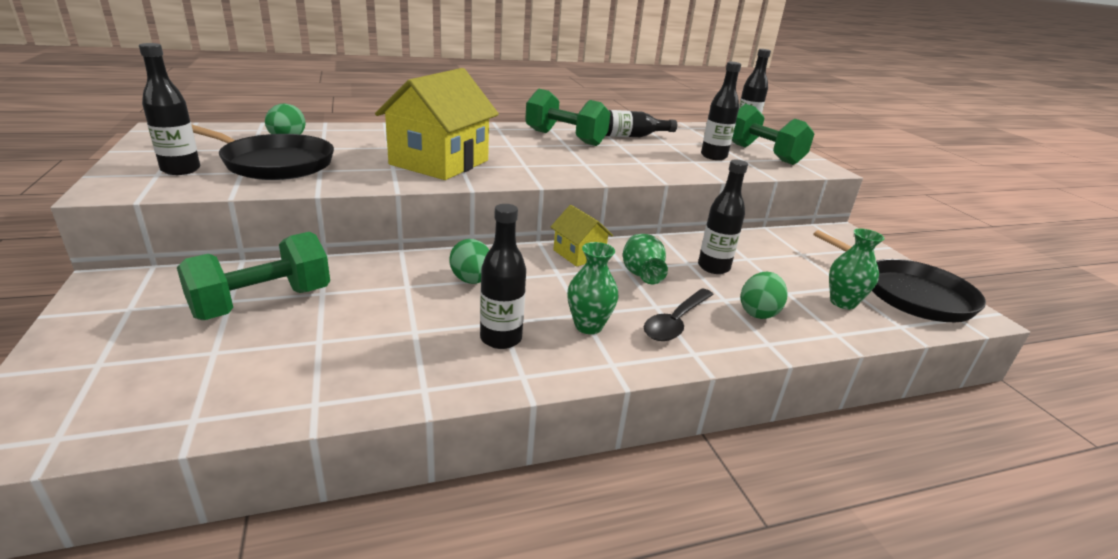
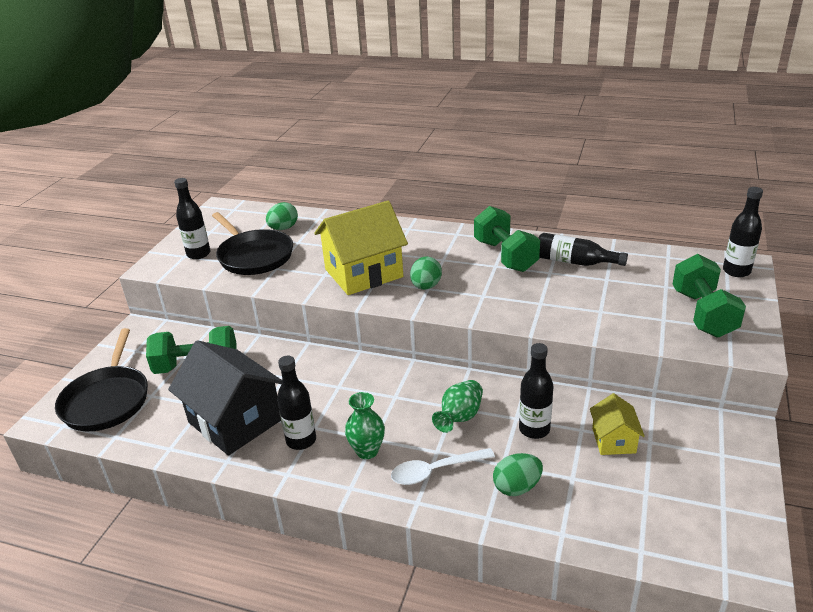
camera: 40 degrees right, 5 degrees up
(388, 344) = (235, 421): none -> black house
(471, 280) = (328, 384): green egg -> green egg (426, 286)
(578, 254) = (431, 381): yellow house -> yellow house (613, 440)
(676, 322) = (435, 471): black spoon -> white spoon
(713, 156) = (633, 307): black bottle -> none
(842, 302) = (615, 507): green vase -> none
(910, 294) = (709, 525): black pan -> black pan (107, 400)

